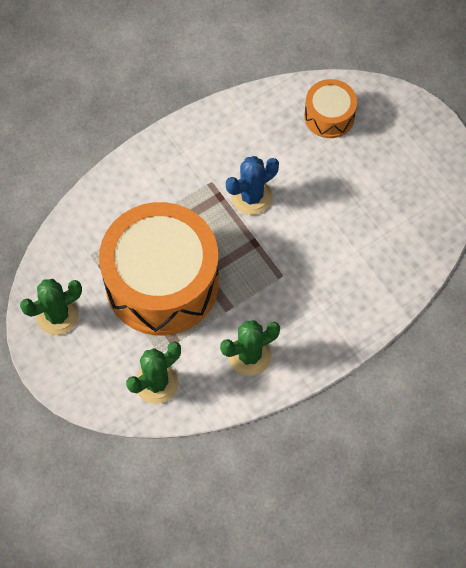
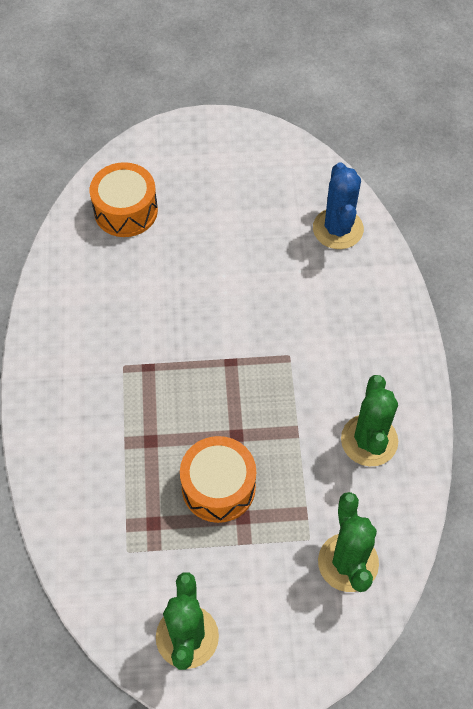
camera: 60 degrees left, 5 degrees down
(162, 282) = (218, 487): orange drum -> orange drum, size x0.47
(251, 197) = (171, 335): blue cactus -> blue cactus (338, 229)

